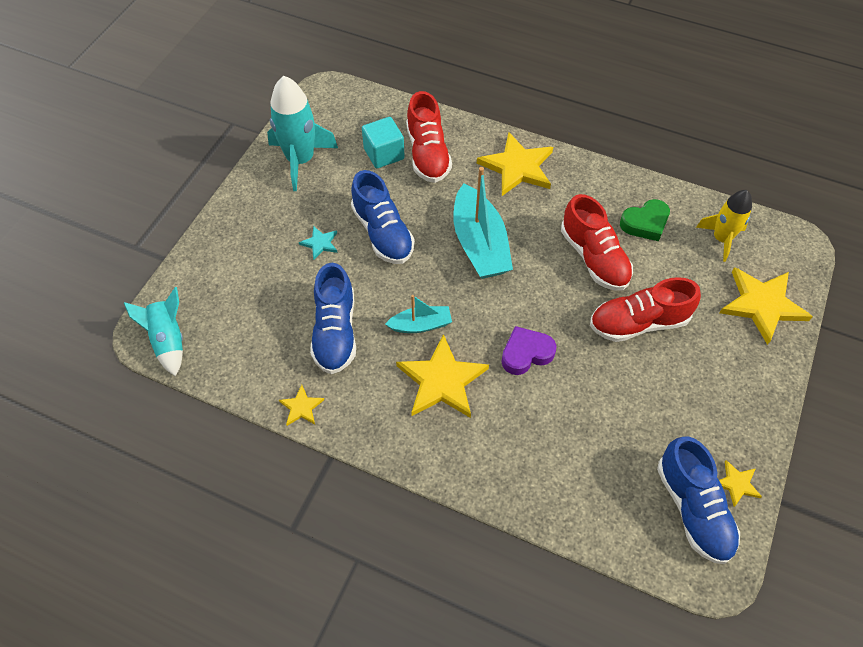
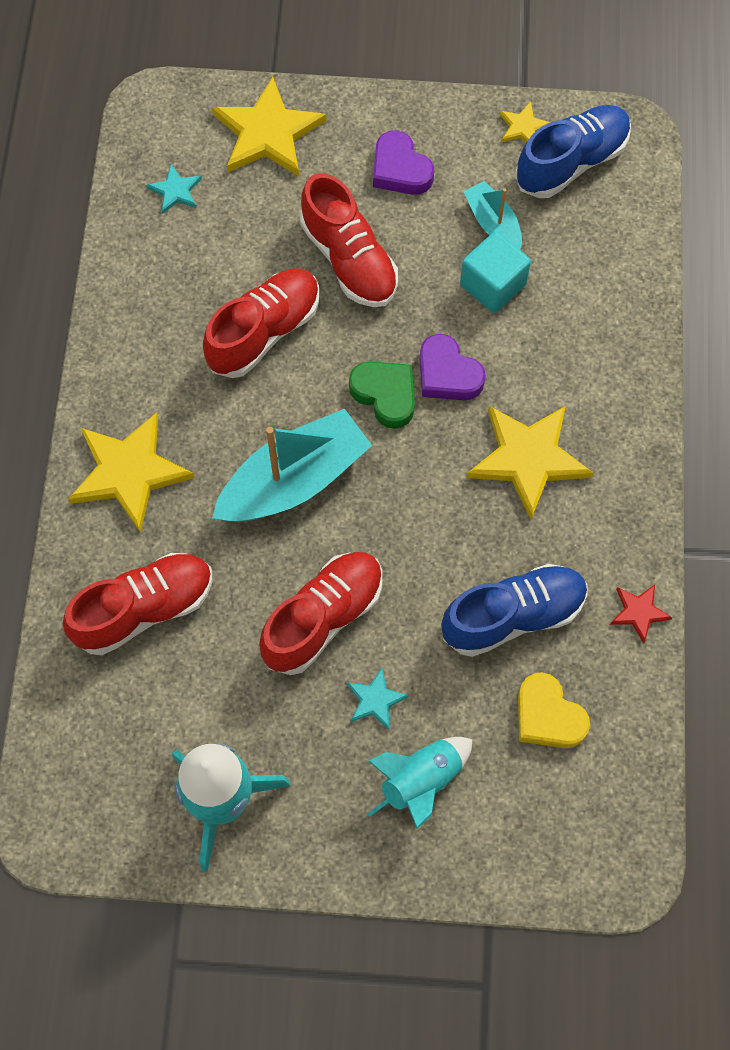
camera: 110 degrees left, 10 degrees up
(169, 340) = (621, 837): turquoise rocket -> turquoise rocket (421, 781)
(262, 328) = (548, 716): none -> yellow heart
(301, 407) = (638, 612): yellow star -> red star
(383, 233) = (323, 618): blue shoe -> red shoe
(384, 154) = (166, 676): turquoise cube -> turquoise cube (493, 285)
(420, 325) = (457, 512): turquoise boat -> turquoise boat (493, 224)
(645, 223) = (180, 283): green heart -> green heart (385, 395)
(711, 380) = (400, 169): none -> purple heart
(721, 239) = (175, 191): yellow rocket -> turquoise star

